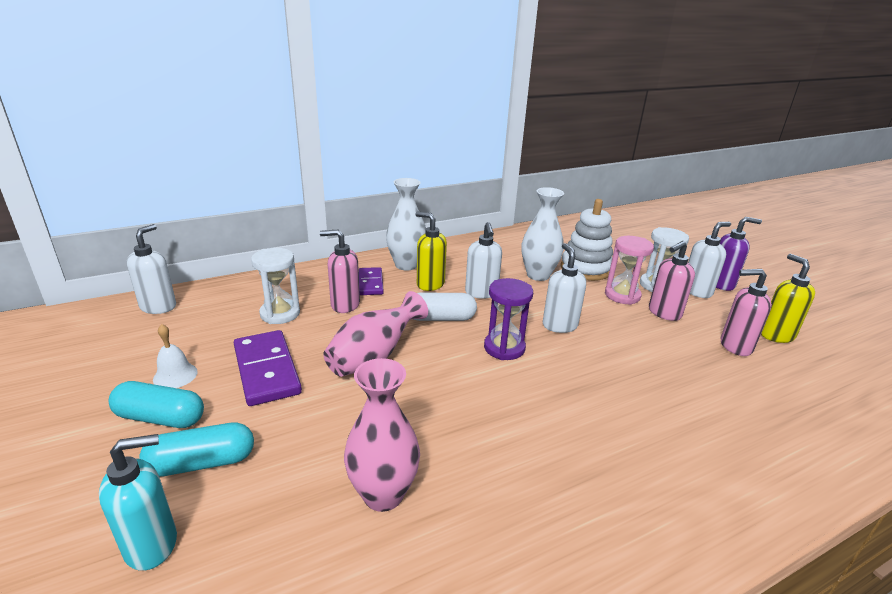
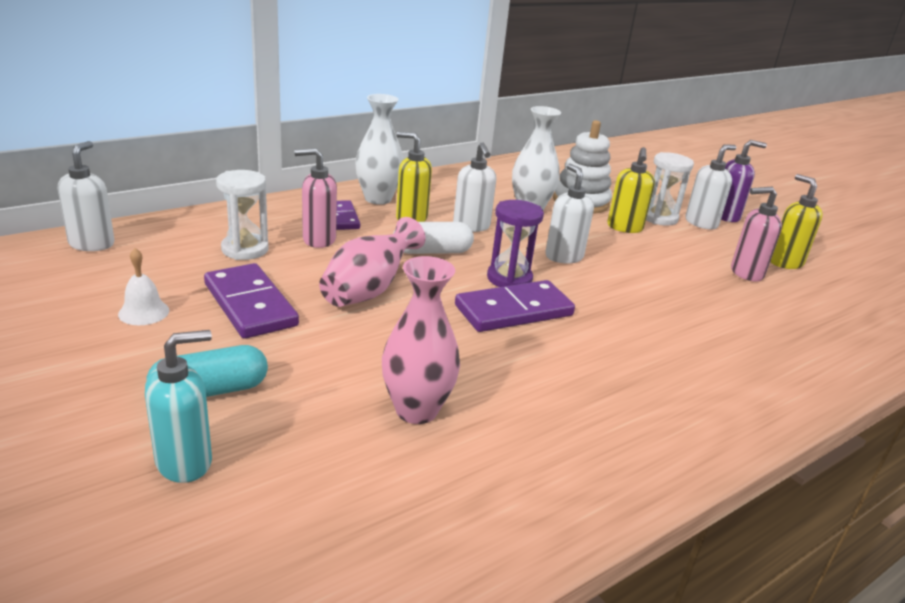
camera: 10 degrees left, 0 degrees up
(160, 418) = (144, 352): turquoise capsule -> none
(501, 383) = (514, 311): none -> purple domino
(622, 295) = (624, 228): pink hourglass -> yellow soap dispenser
(664, 313) = (670, 244): pink soap dispenser -> none

